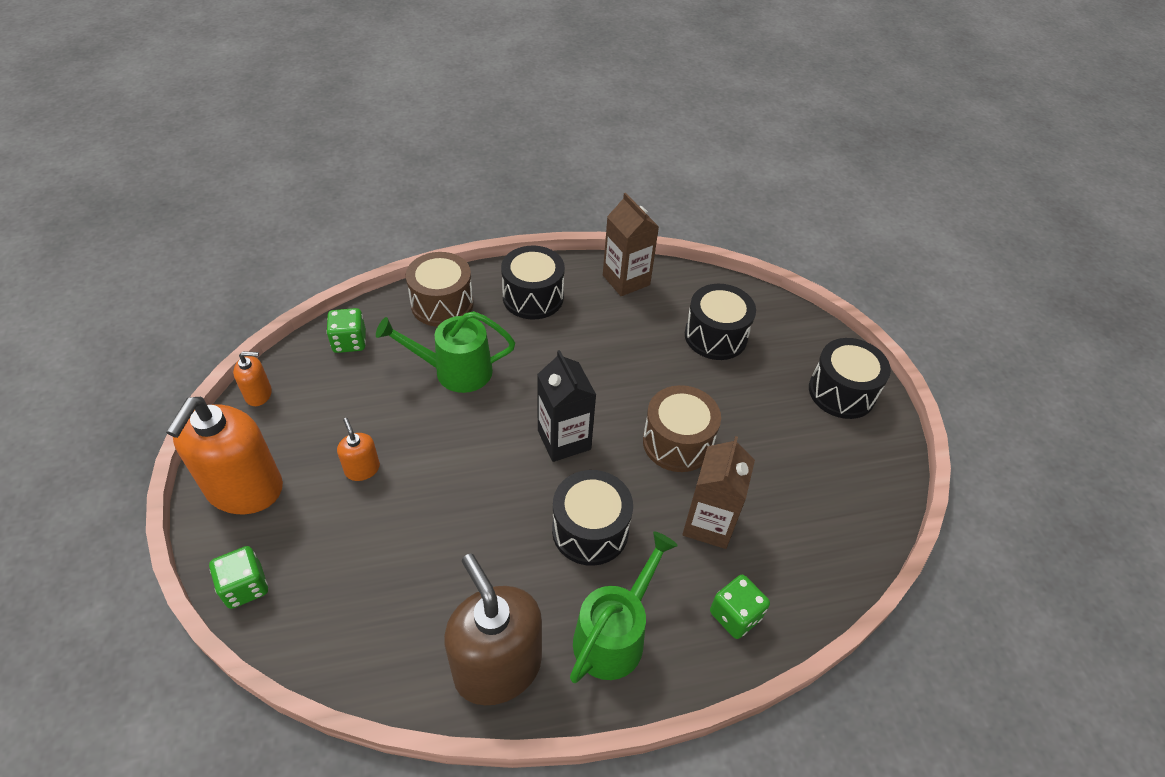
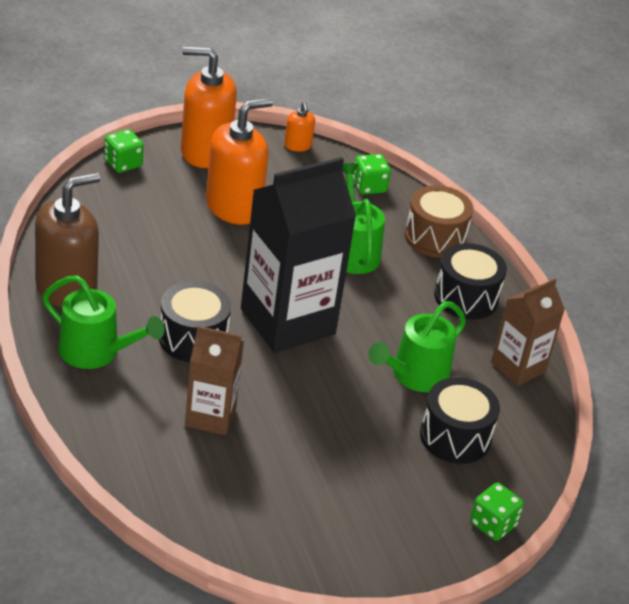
camera: 80 degrees right, 10 degrees down
(362, 469) = (234, 207): orange soap dispenser -> orange soap dispenser, size x2.19
(564, 440) = (287, 321): black carton -> black carton, size x1.79
(640, 351) = (415, 376): none -> green watering can
(677, 442) = (301, 399): brown drum -> none
(735, 615) = (118, 427): green dice -> green dice (493, 524)
(841, 392) = (400, 539): black drum -> none

